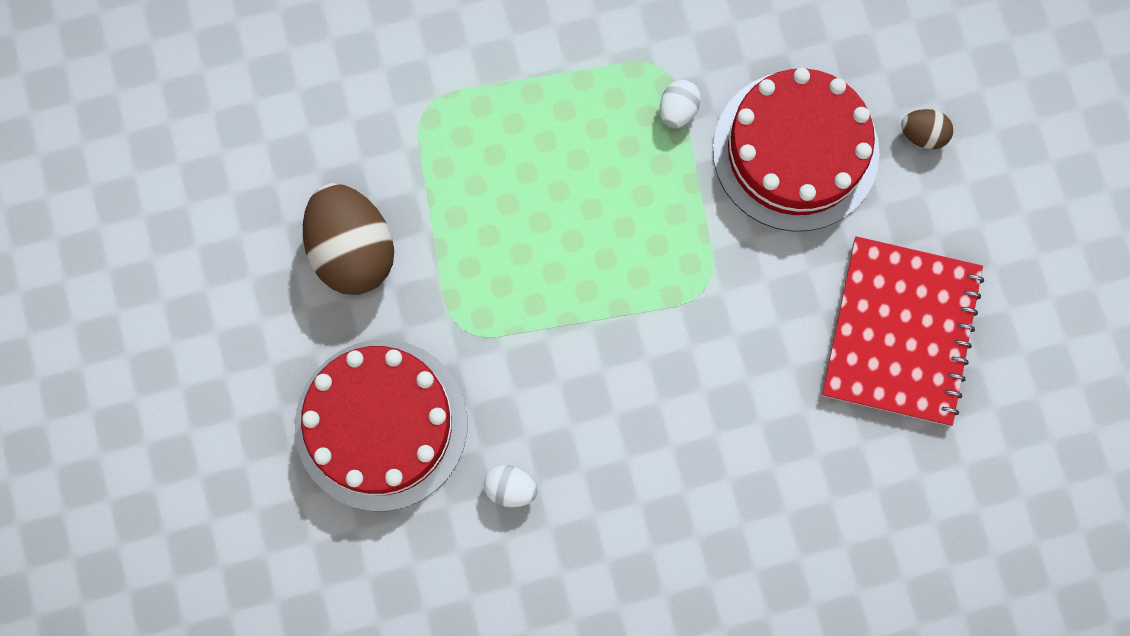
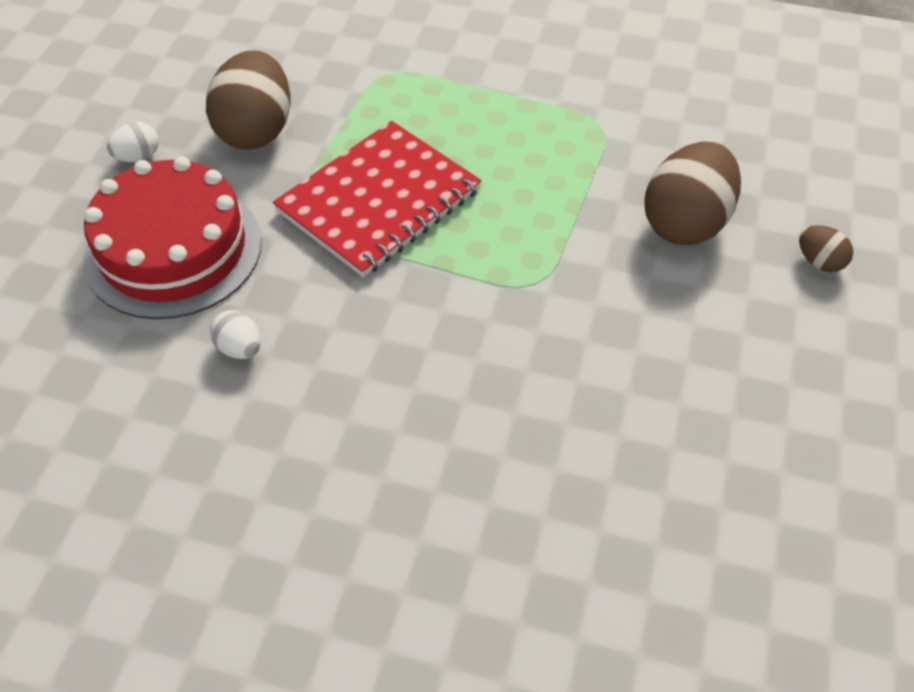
camera: 30 degrees right, 25 degrees down
(677, 110) = (594, 155): white egg -> white egg (138, 157)
(795, 151) = (685, 223): red cake -> brown egg
(900, 332) = (708, 404): red notebook -> red notebook (378, 201)

